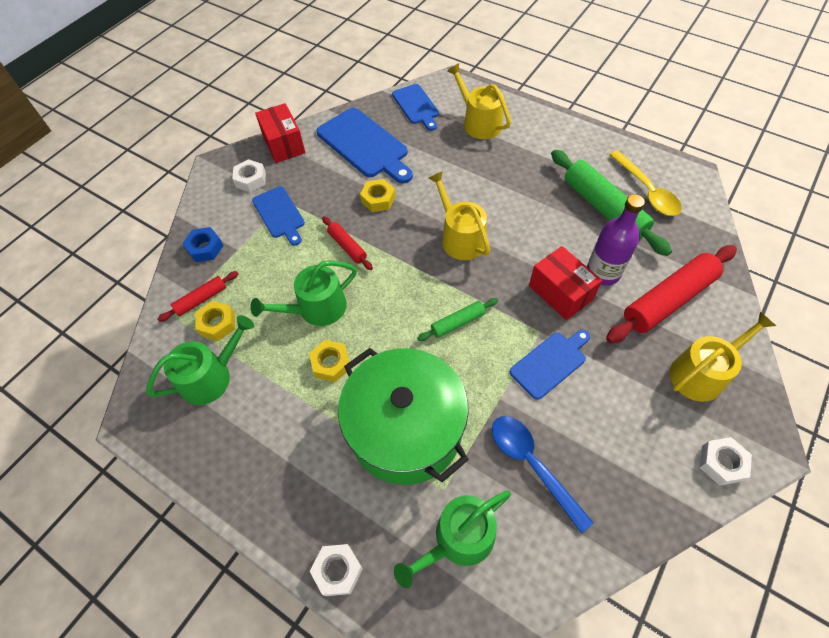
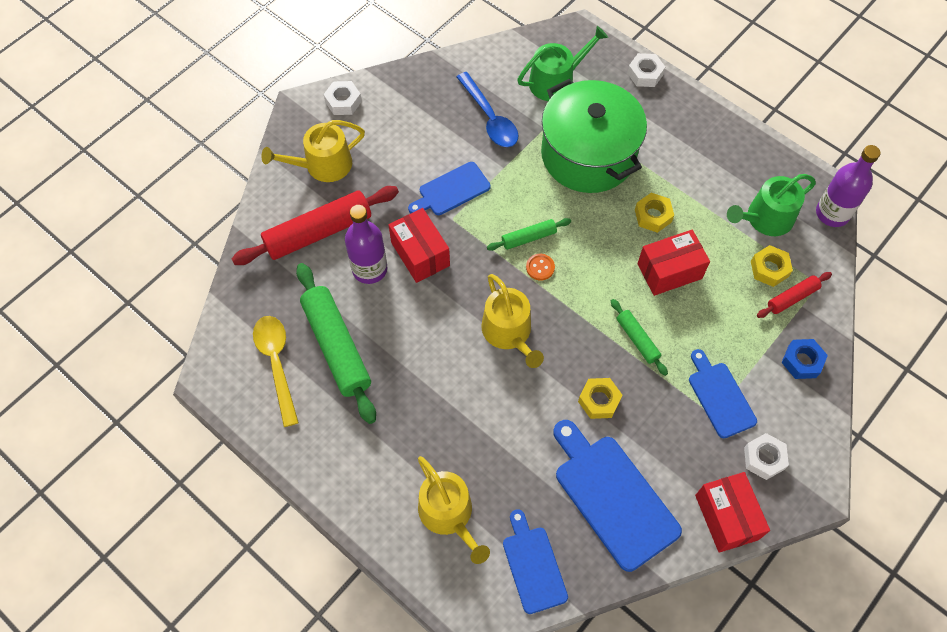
camera: 175 degrees left, 5 degrees up
(136, 393) = (832, 213): none -> purple bottle
(316, 309) = (669, 271): green watering can -> red box
(347, 246) = (637, 339): red rolling pin -> green rolling pin
(442, 295) = (540, 267): none -> orange button

